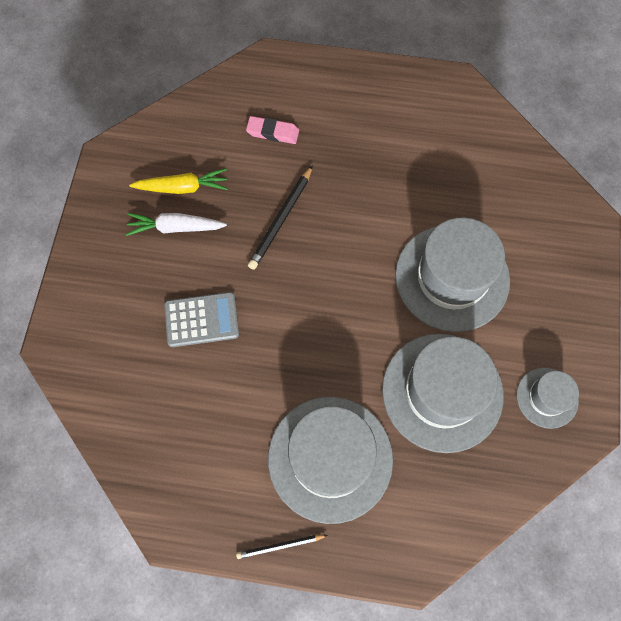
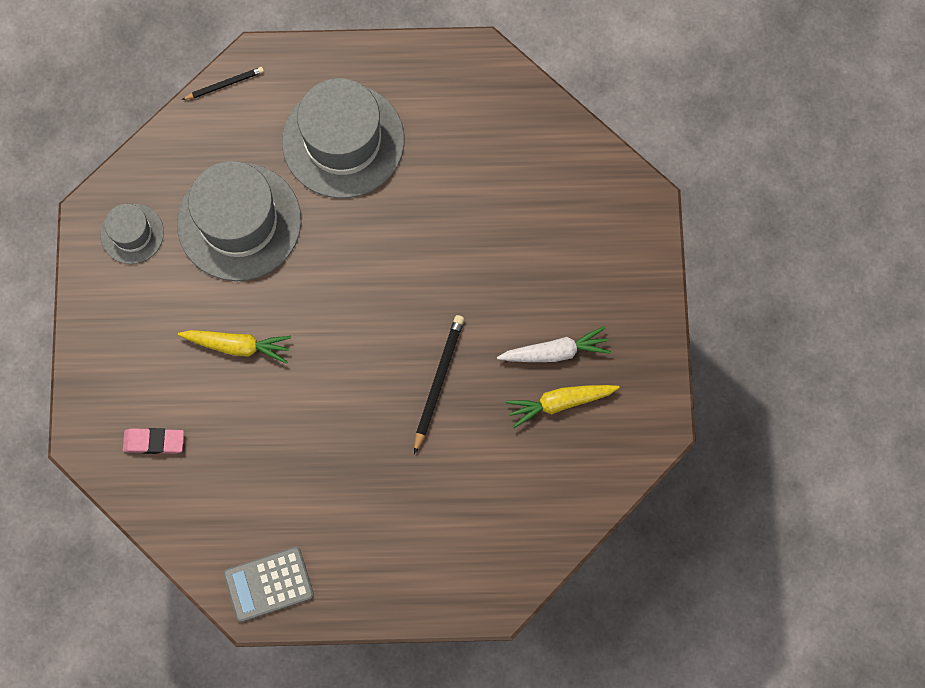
camera: 170 degrees right, 5 degrees up
(201, 320) = (500, 253): grey calculator -> grey calculator (268, 584)
(273, 132) = (470, 494): pink eraser -> pink eraser (154, 441)
(280, 546) = (377, 59): black pencil -> black pencil (224, 84)
(452, 277) = (238, 346): grey hat -> yellow carrot

